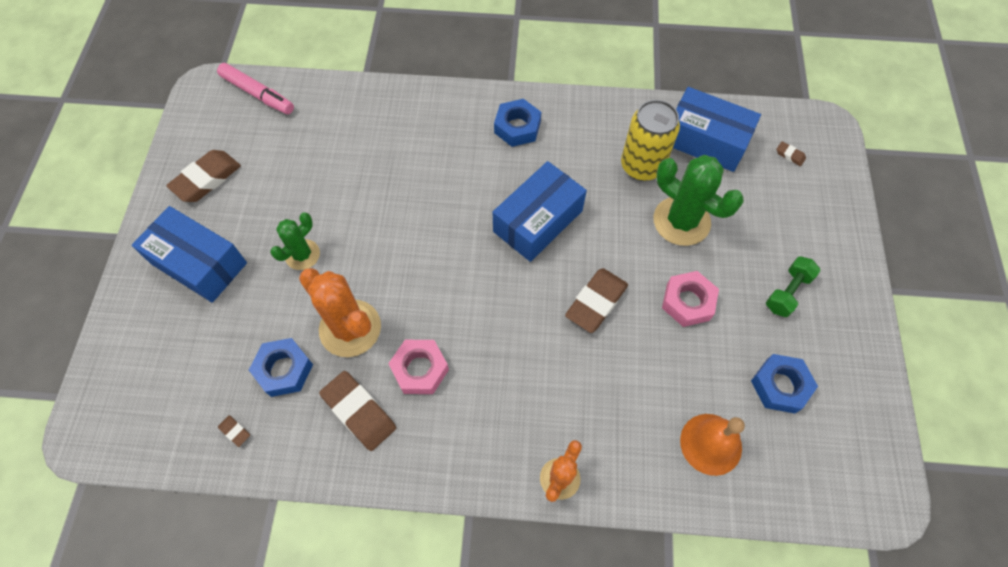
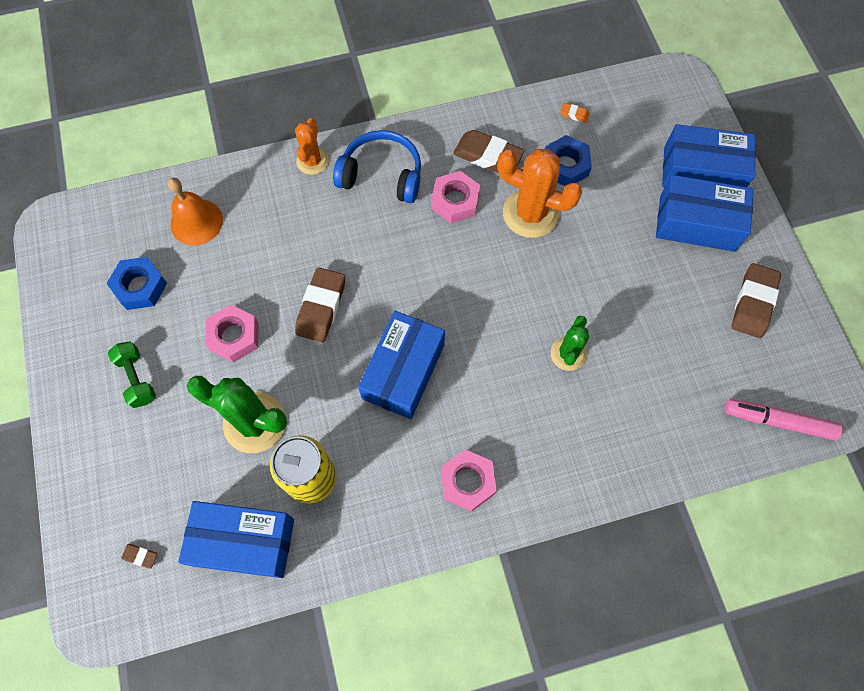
camera: 160 degrees right, 5 degrees up
(154, 313) = (701, 171): none -> blue box
(235, 431) = (574, 114): brown eraser -> orange eraser
(302, 255) = (611, 261): green cactus -> green cactus (568, 354)
(486, 430) = (382, 175): none -> blue headphones
(517, 127) = (467, 482): blue nut -> pink nut
(787, 292) = (137, 379): green dumbbell -> green dumbbell turned 45 degrees counterclockwise

